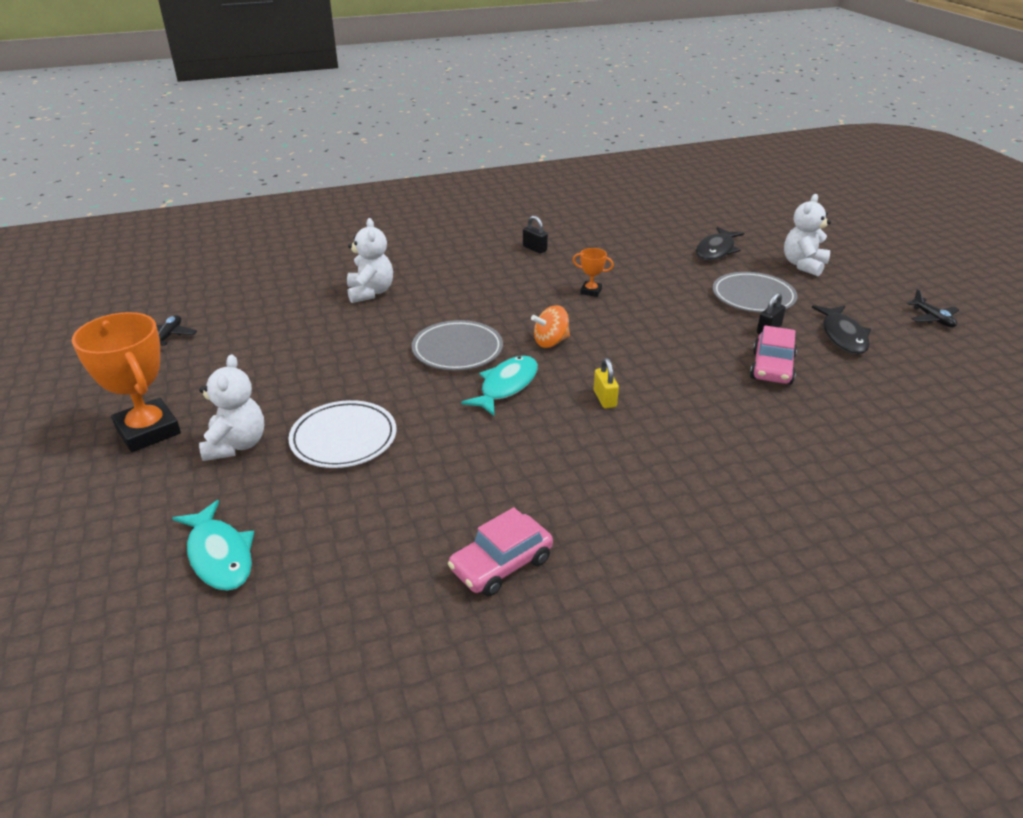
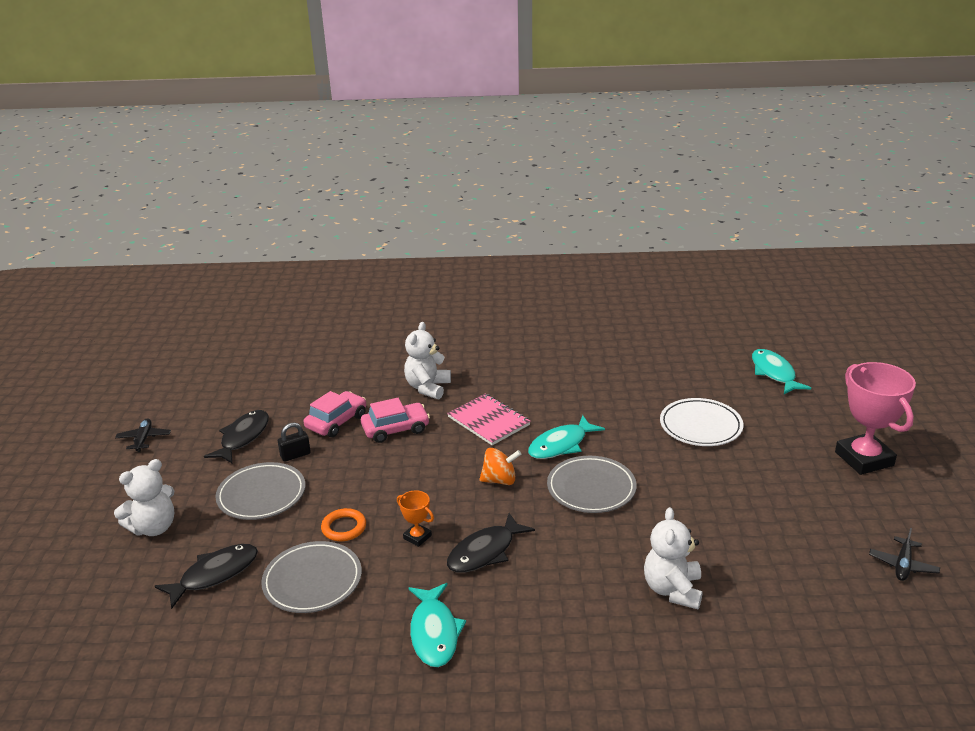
camera: 160 degrees left, 5 degrees down
(148, 431) = (864, 459): orange trophy -> pink trophy
(236, 445) = (785, 435): white teddy bear -> white teddy bear (428, 388)
(501, 564) = (608, 345): pink car -> pink car (395, 429)
(529, 291) = (485, 552): none -> black fish
(534, 249) = (434, 632): black padlock -> turquoise fish
(605, 399) = (488, 421): yellow padlock -> pink notebook
(643, 258) = (312, 581): none -> grey plate
(656, 287) = (344, 528): none -> orange ring

